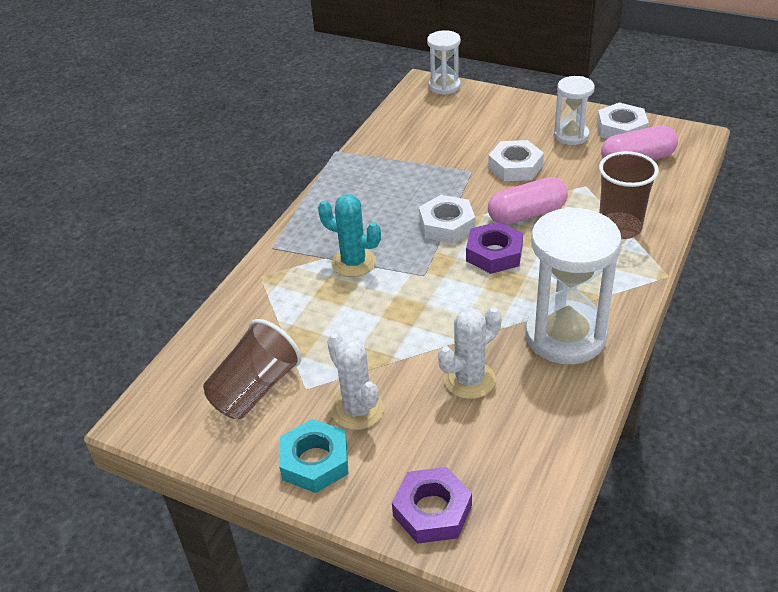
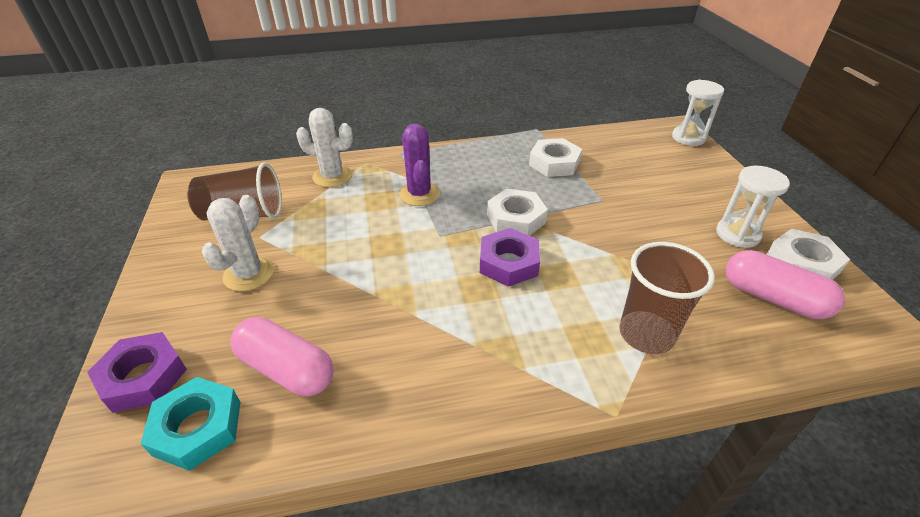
camera: 50 degrees right, 0 degrees up
(315, 461) = (178, 278): turquoise nut -> turquoise nut (197, 428)
(353, 262) = (419, 194): turquoise cactus -> purple cactus
(469, 380) = (326, 324): white cactus -> white cactus (332, 176)
(515, 166) = (642, 221): white nut -> white nut (554, 163)
(527, 214) = (586, 258): pink capsule -> pink capsule (287, 369)
(565, 336) = (438, 366): white hourglass -> none

